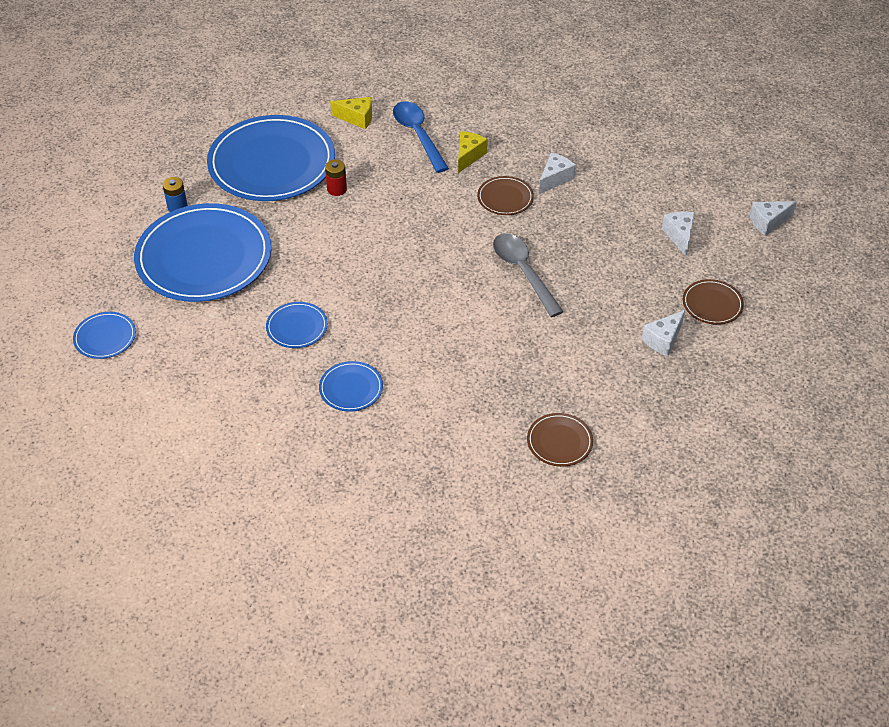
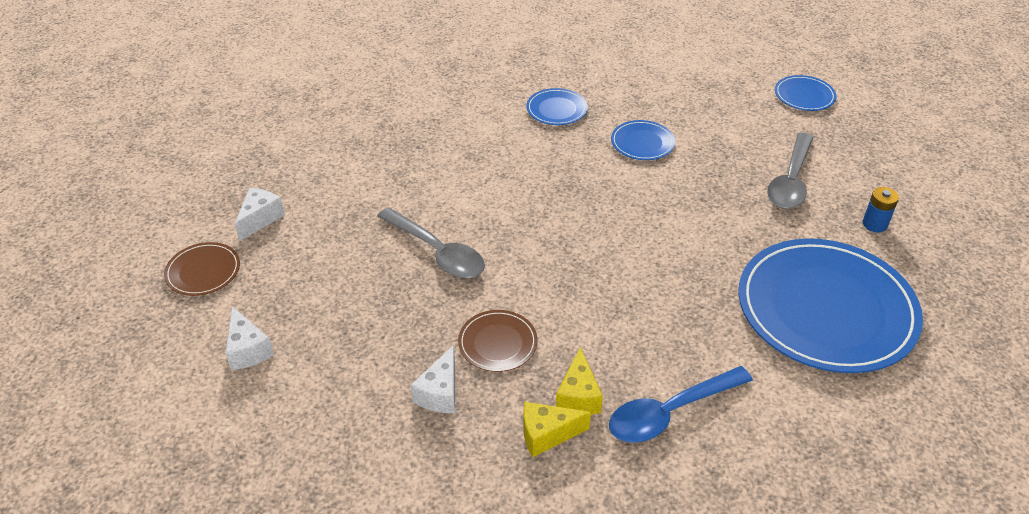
camera: 160 degrees right, 5 degrees down
(204, 257) = (790, 180): blue plate -> grey spoon
(337, 189) = (717, 295): red battery -> none
(357, 118) = (777, 416): yellow cheese -> yellow cheese (547, 434)
(418, 135) = (670, 412): blue spoon -> blue spoon turned 105 degrees clockwise
(559, 442) = (350, 114): brown plate -> none
(768, 222) = (117, 406): white cheese -> none

